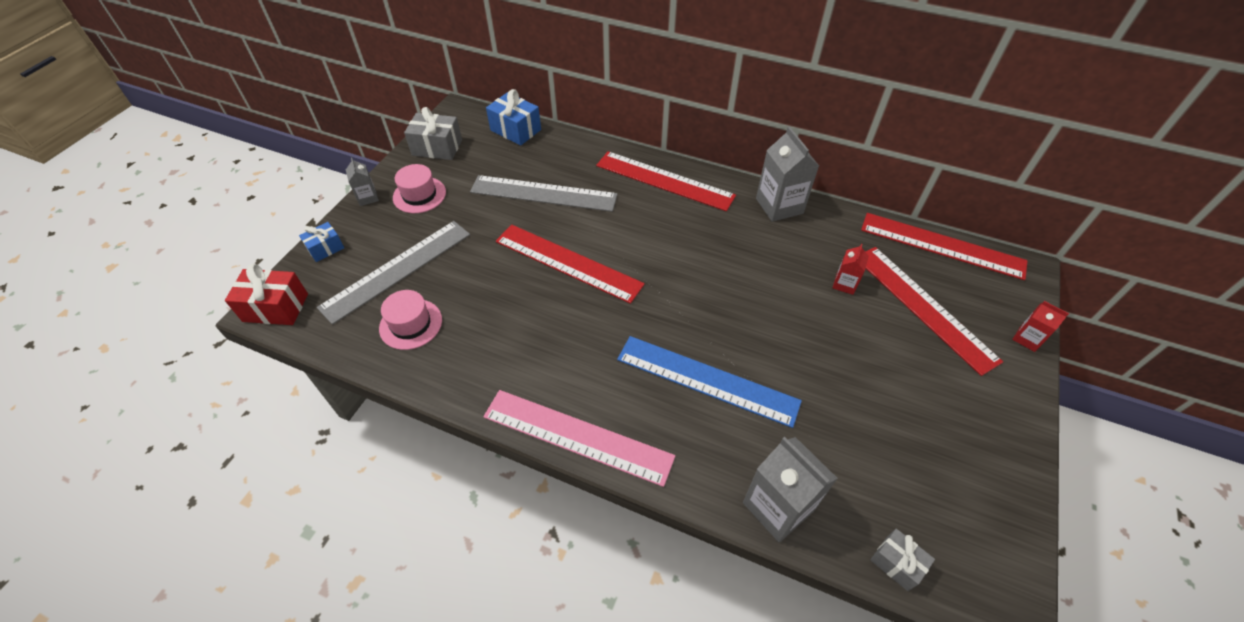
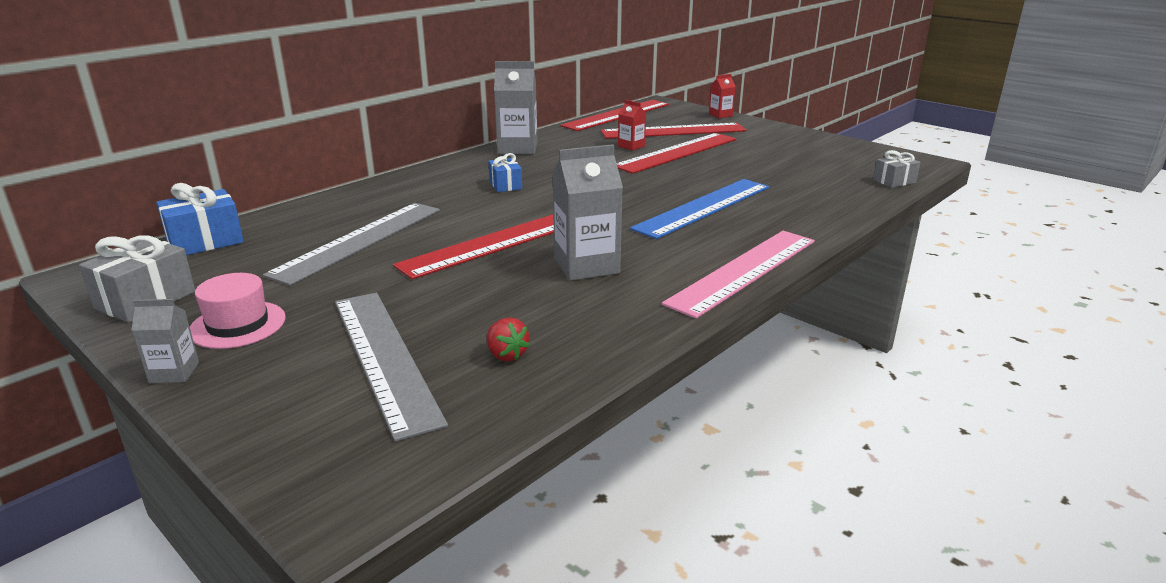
camera: 70 degrees left, 25 degrees down
(275, 308) = (347, 493): red gift -> none
(325, 248) = (251, 425): blue gift -> blue gift (505, 185)
(411, 324) = (506, 355): pink hat -> red strawberry
(664, 180) = (423, 182): red ruler -> red ruler (677, 152)
(777, 507) = (842, 206): grey carton -> grey carton (586, 266)

